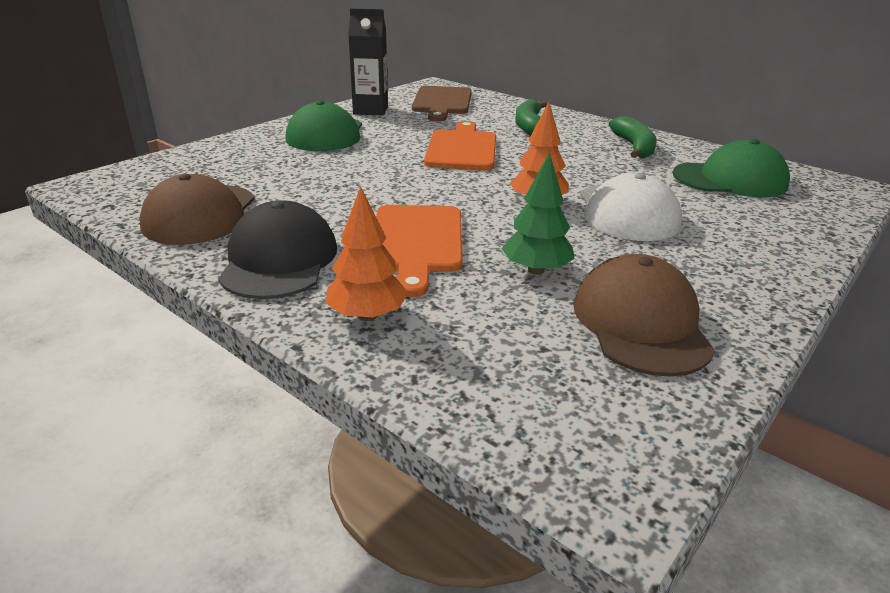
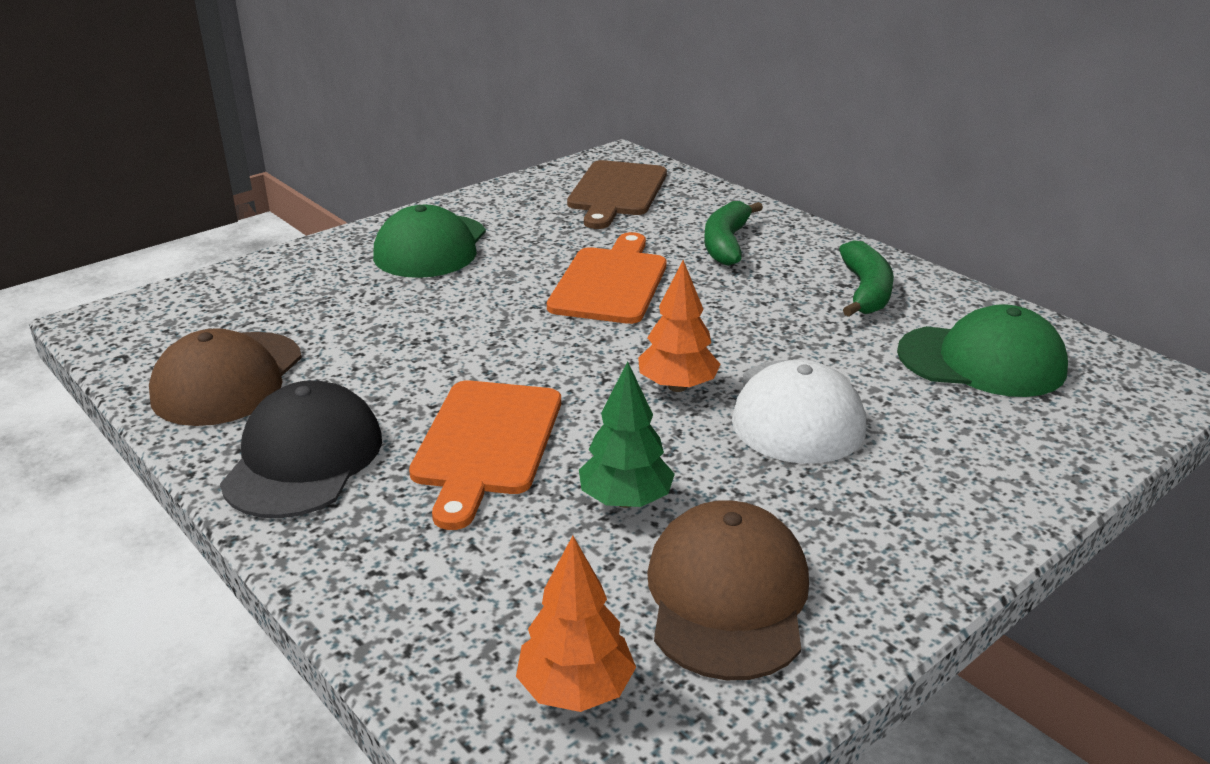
camera: 10 degrees right, 0 degrees up
(367, 315) = (383, 553): orange tree -> orange tree (576, 690)
(370, 110) = (508, 204): black carton -> none

